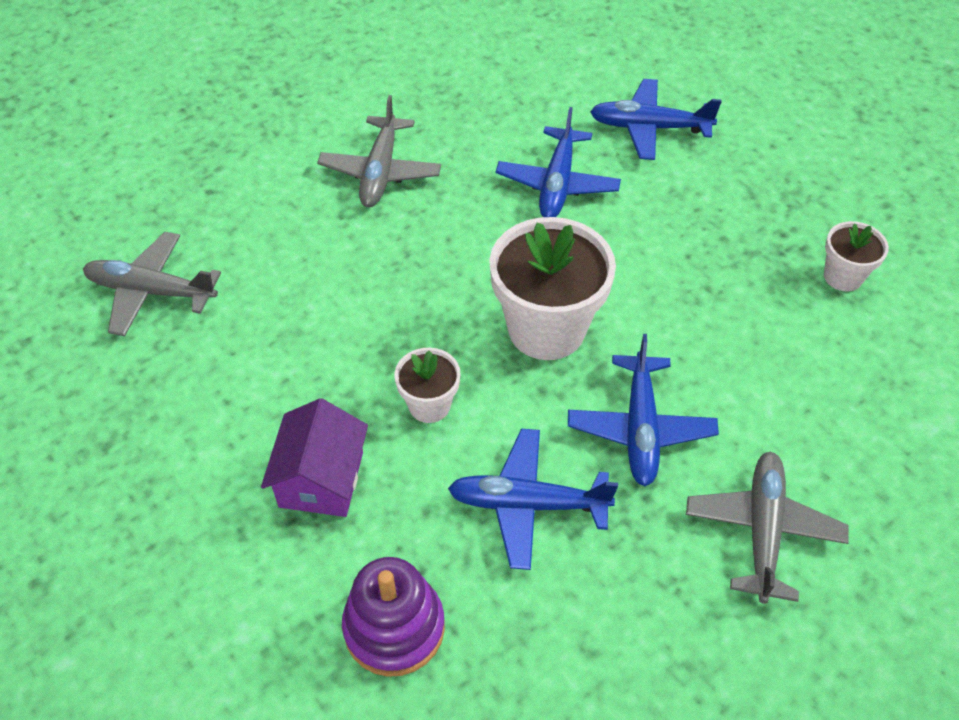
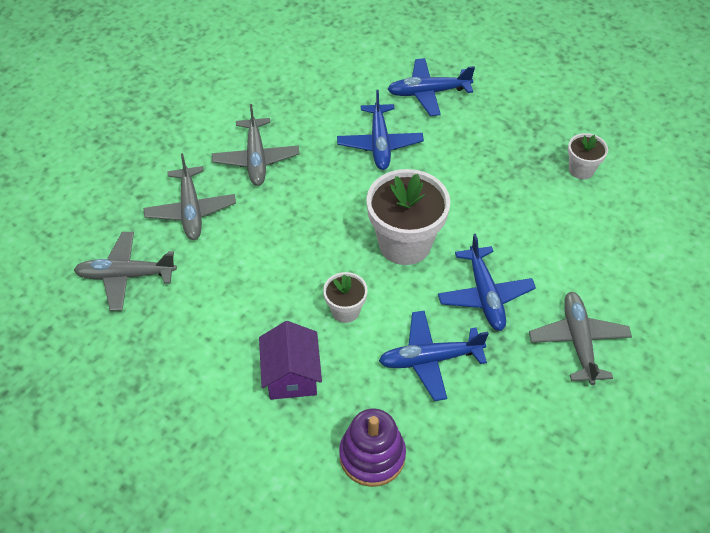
camera: 15 degrees left, 0 degrees up
(269, 223) = (191, 210): none -> grey plane

